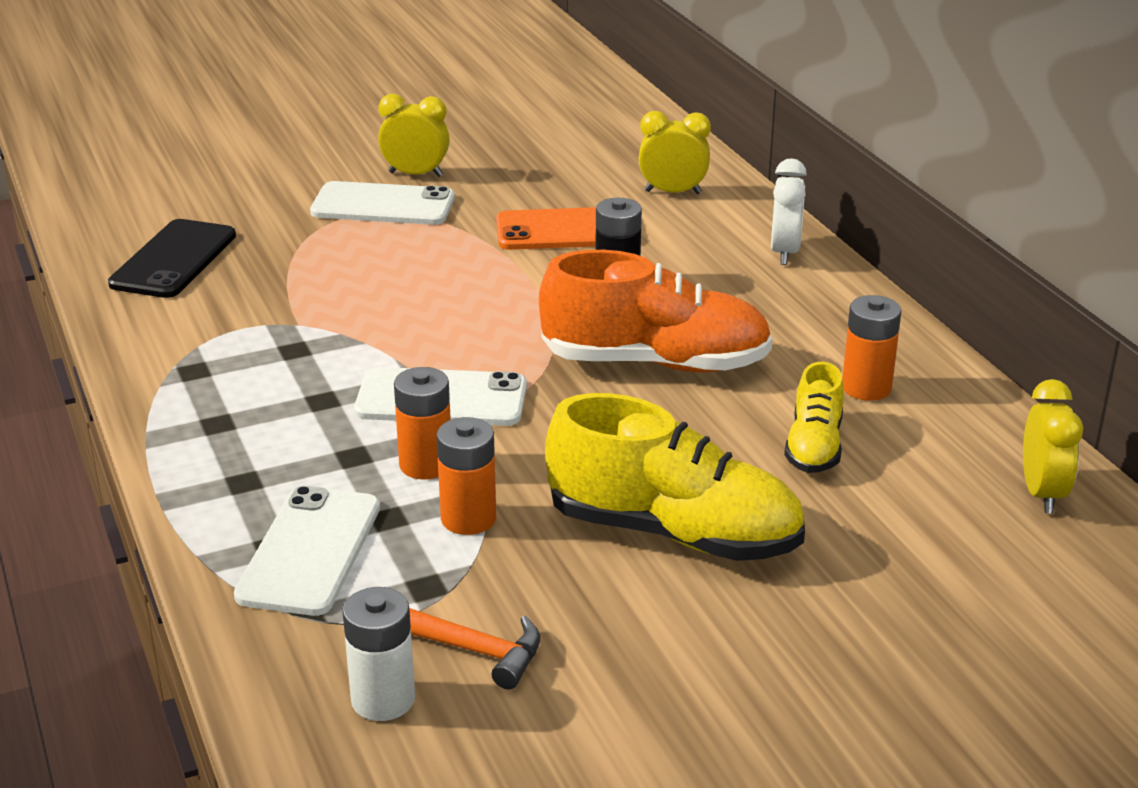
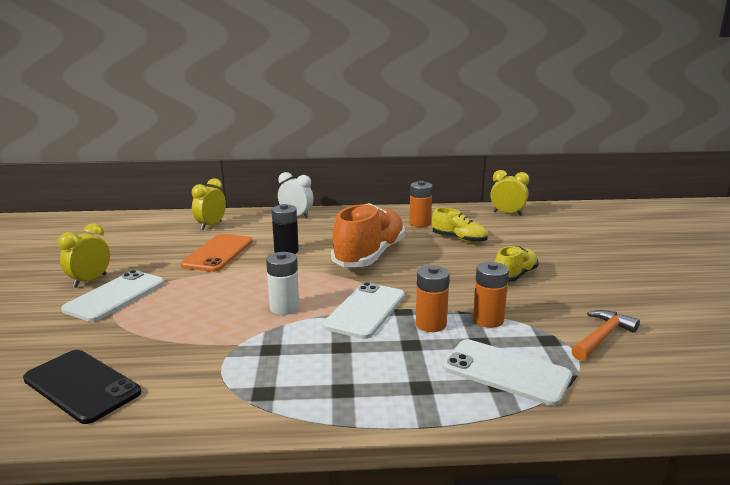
camera: 70 degrees left, 10 degrees down
(383, 699) = (648, 366): white battery -> white battery (284, 308)
(674, 533) = (515, 275): yellow shoe -> yellow shoe, size x0.54

